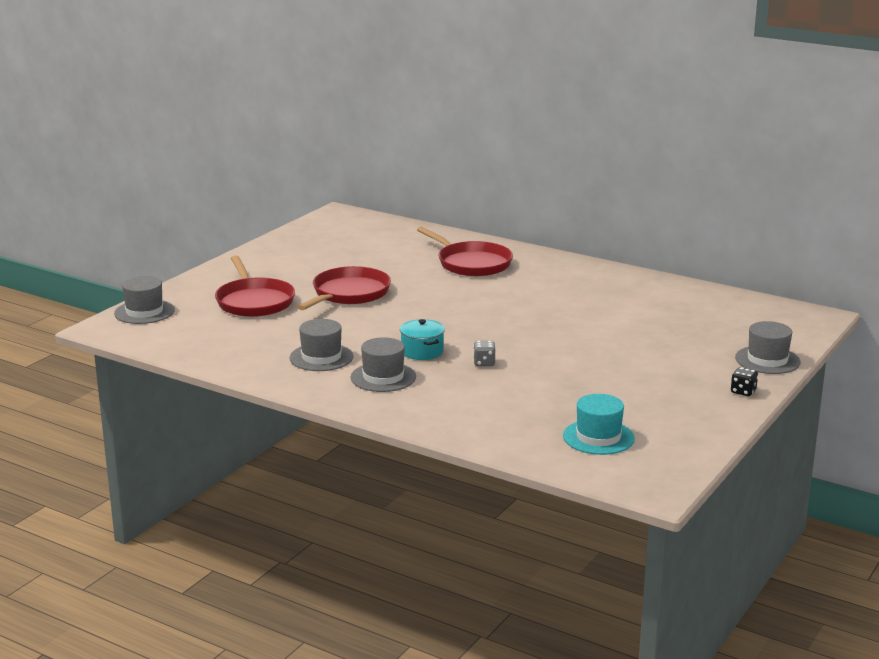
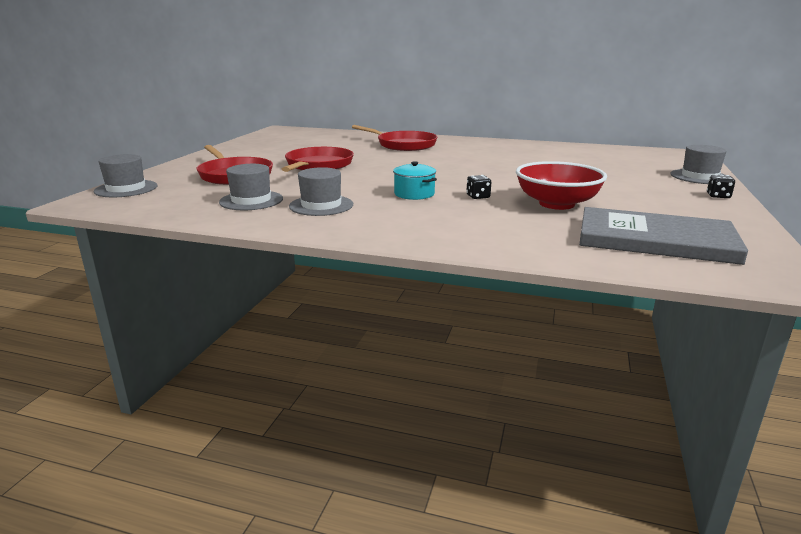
camera: 15 degrees left, 0 degrees up
(383, 377) = (394, 214): grey hat -> grey hat (251, 200)
(484, 363) = (478, 197): grey dice -> black dice
(555, 382) = (556, 204): none -> red bowl
(598, 437) = (655, 240): turquoise hat -> grey book

